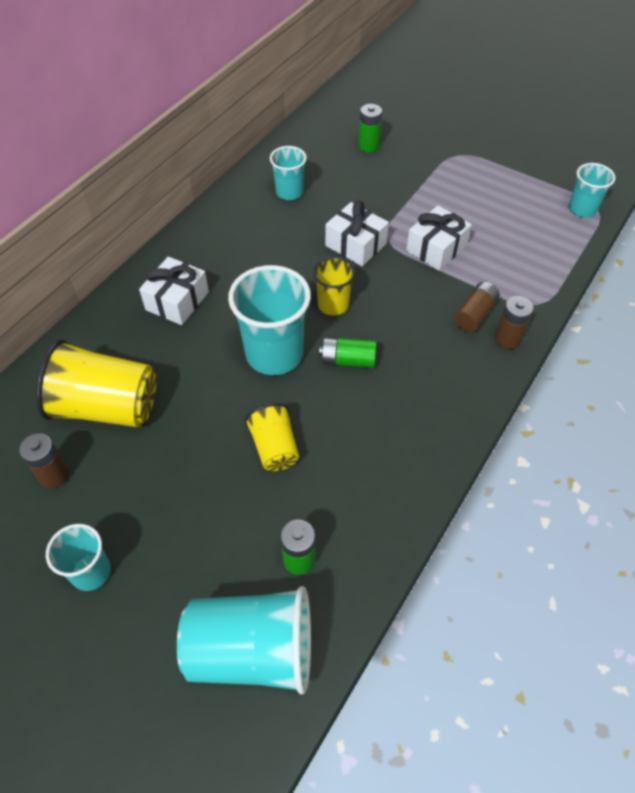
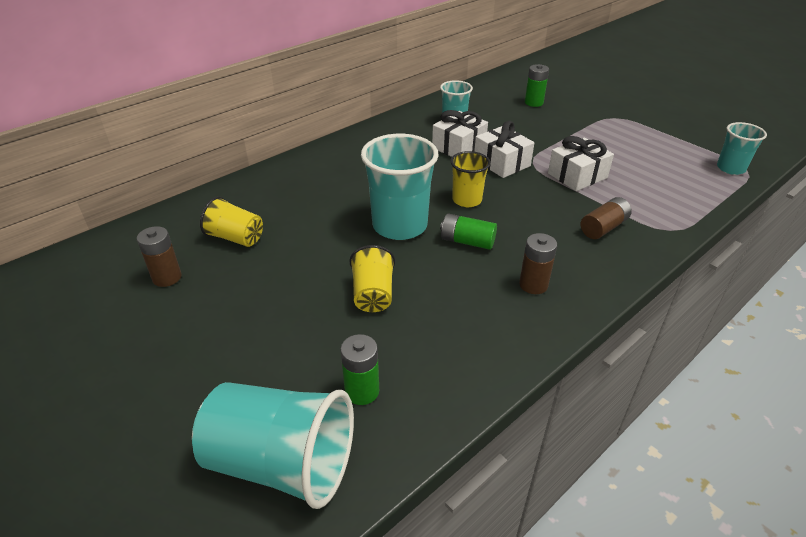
camera: 15 degrees right, 15 degrees down
(91, 572) = (160, 358): turquoise cup -> none
(107, 407) = (236, 238): yellow cup -> yellow cup, size x0.57
(177, 301) = (329, 177): white gift -> white gift (459, 146)
(507, 339) = (633, 251): brown battery -> brown battery (533, 285)

